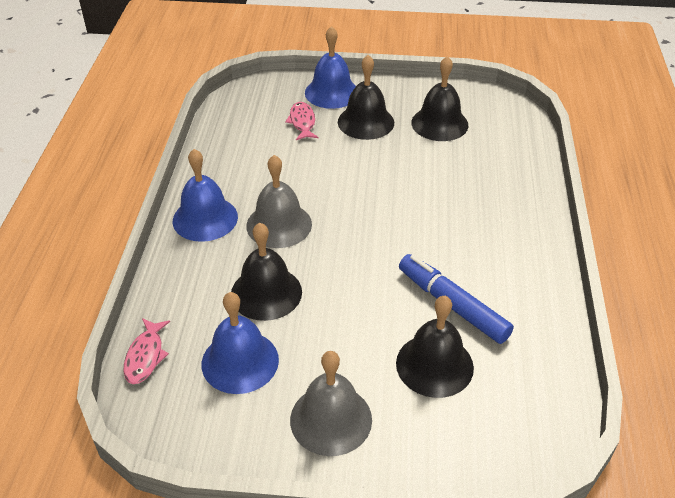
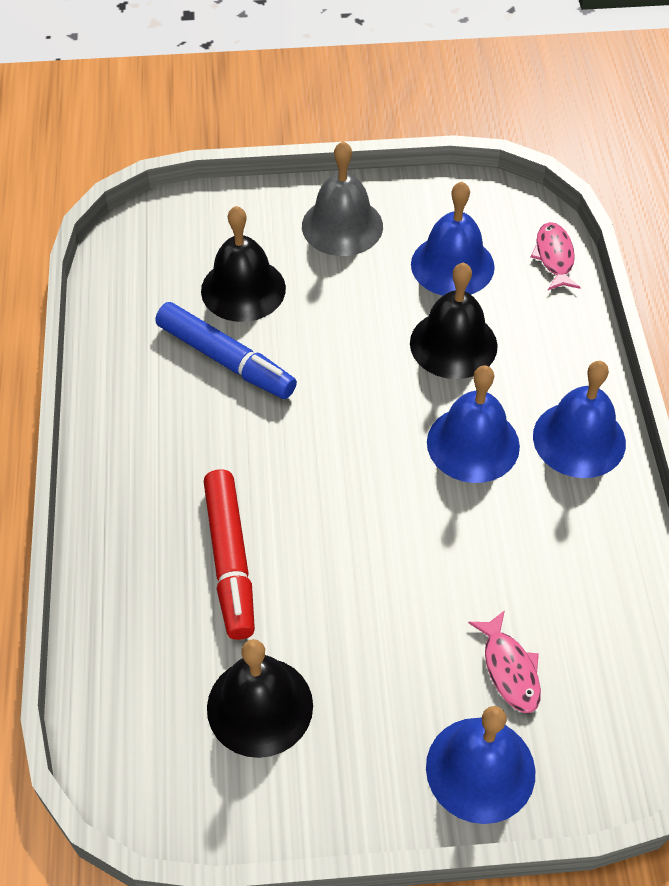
camera: 170 degrees right, 10 degrees up
(279, 225) = (473, 444): grey bell -> blue bell
(365, 122) = (395, 688): black bell -> none
(453, 183) = (230, 560): none -> red marker

